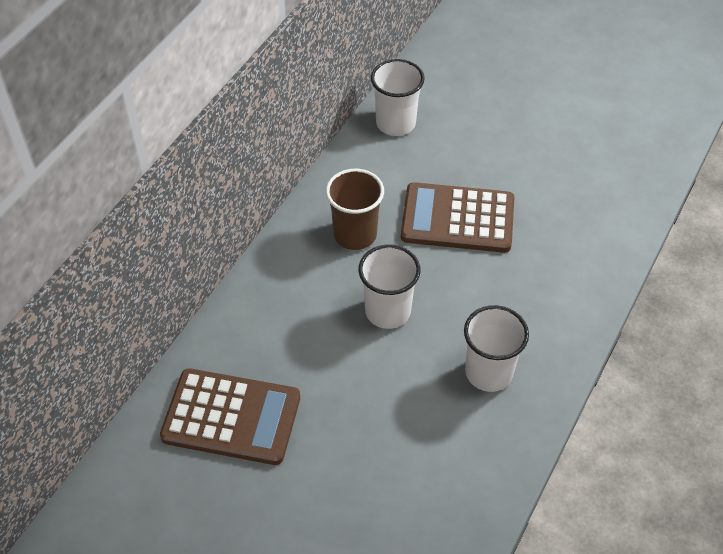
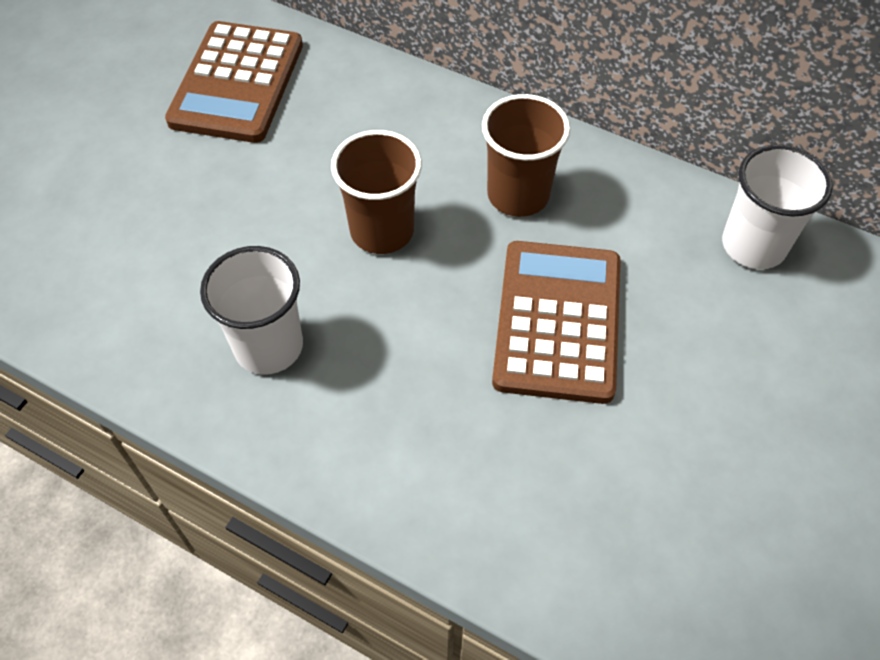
camera: 90 degrees right, 5 degrees up
(388, 311) = (382, 230): white cup -> brown cup

